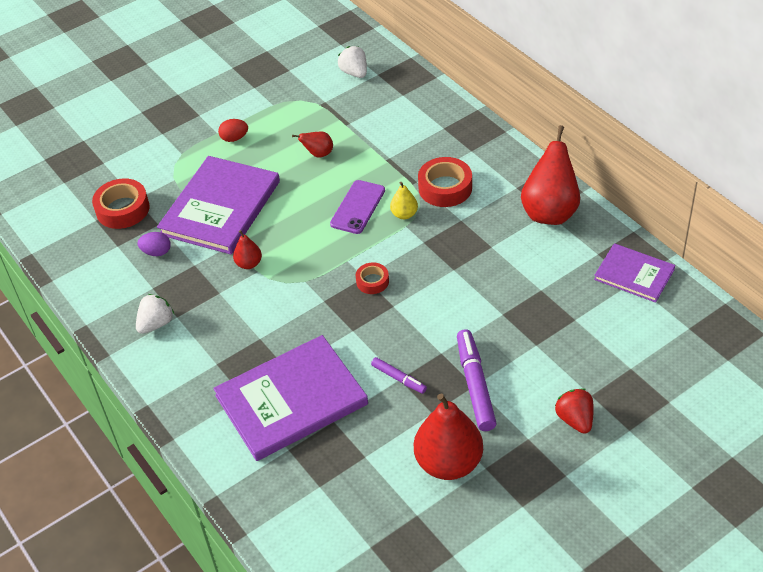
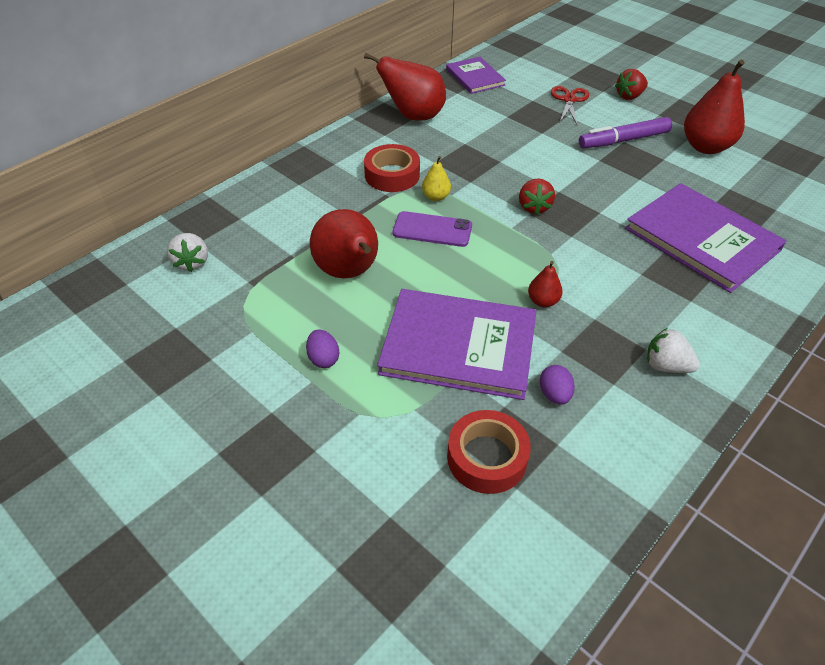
camera: 105 degrees left, 0 degrees up
(234, 138) = (323, 359): red egg -> purple egg
(318, 154) = (349, 272): red pear -> red pear, size x2.08
(354, 73) = (192, 262): white strawberry -> white strawberry turned 60 degrees counterclockwise
(372, 281) = (533, 207): red tape -> red strawberry
(399, 378) = (640, 179): purple marker -> none
(571, 355) = (569, 100): none -> red scissors
(634, 274) = (475, 77): purple book -> purple book turned 45 degrees counterclockwise

